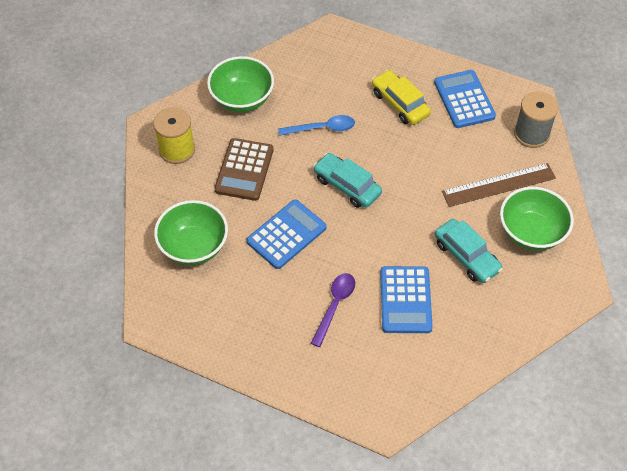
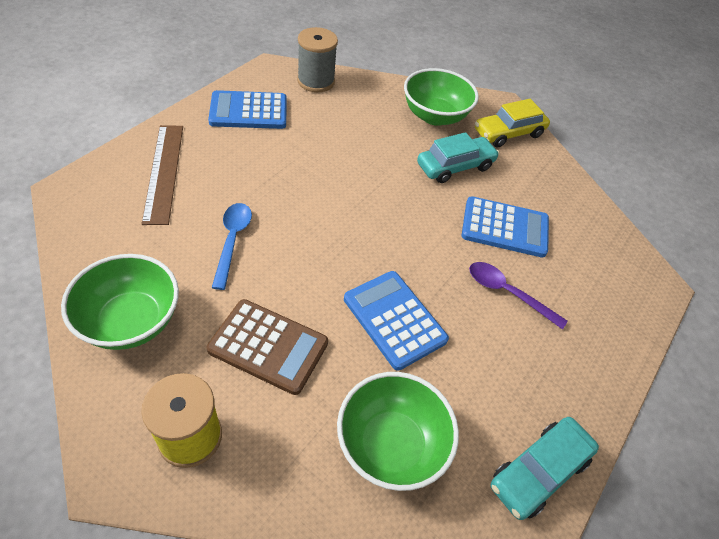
camera: 85 degrees left, 5 degrees down
(347, 186) = (334, 239): turquoise car -> turquoise car (538, 471)
(400, 103) = (228, 160): yellow car -> yellow car (508, 133)
(499, 185) = (372, 120): brown ruler -> brown ruler (164, 172)

